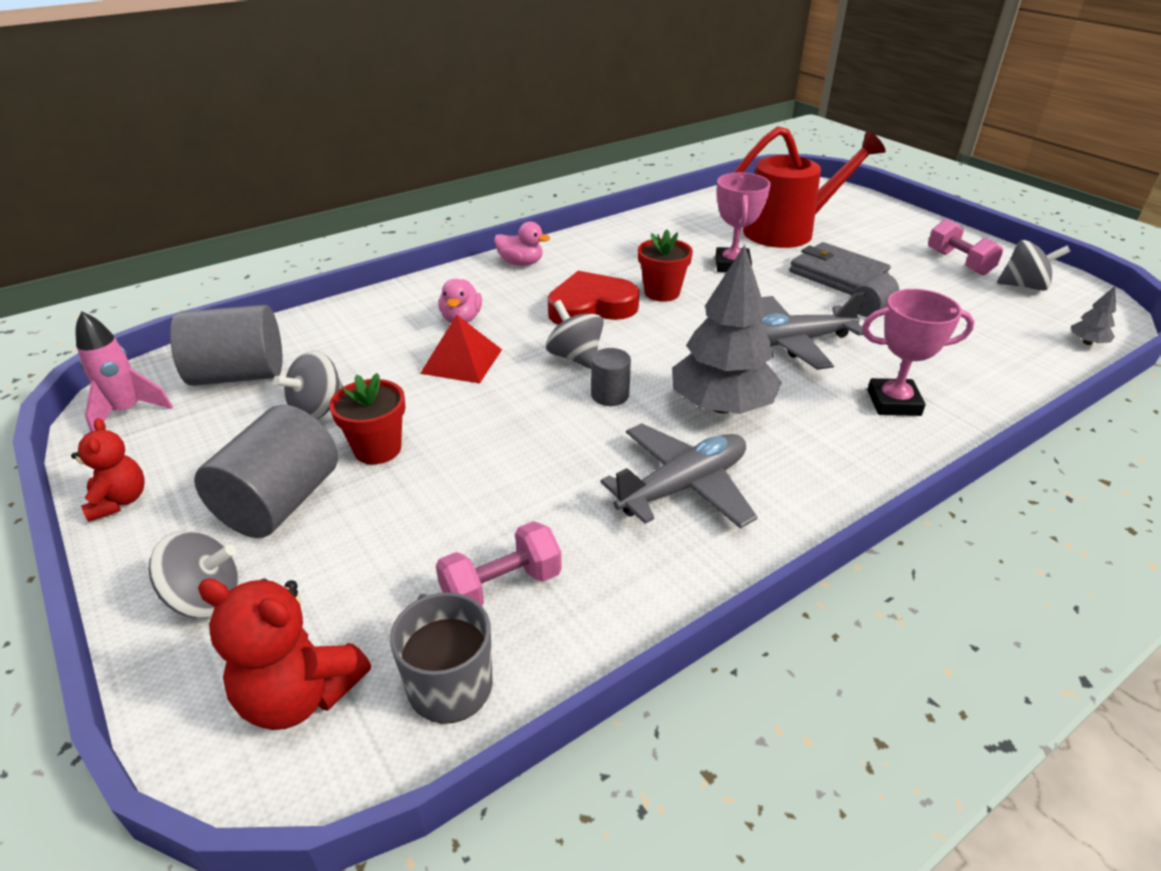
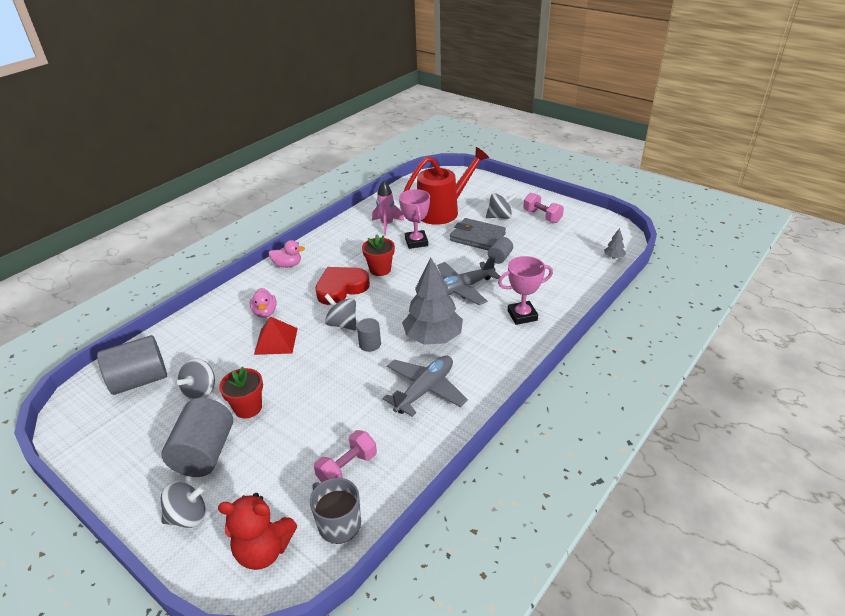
camera: 15 degrees left, 0 degrees up
(119, 501) = (106, 476): red teddy bear -> none
(128, 412) = (79, 420): pink rocket -> pink rocket (387, 225)
(1024, 286) = (578, 226): grey spinning top -> grey spinning top (500, 217)

